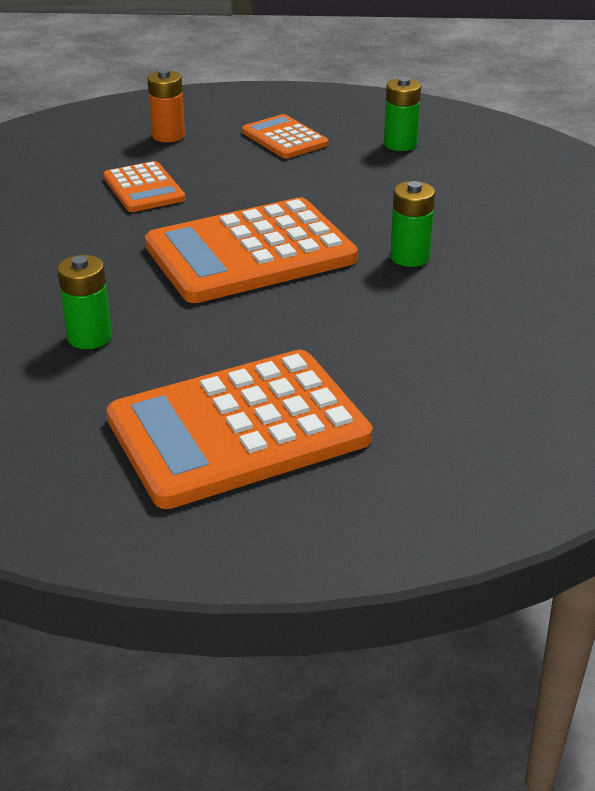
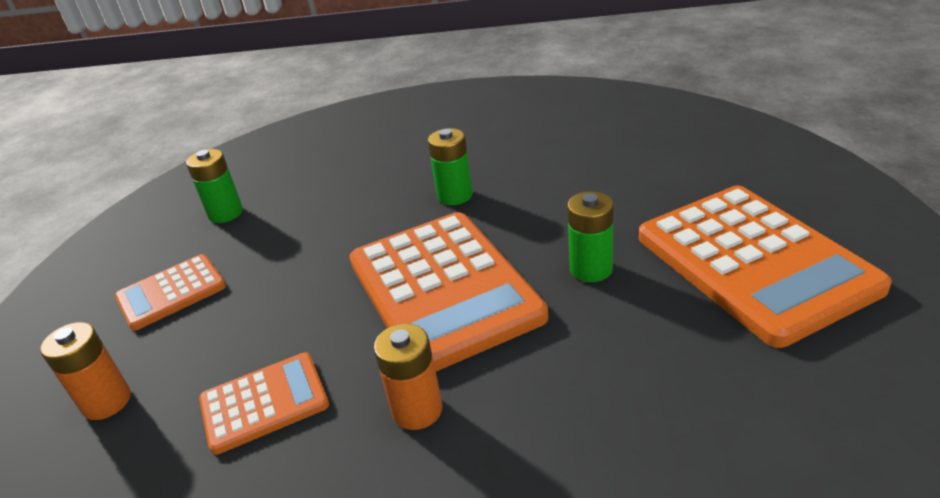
camera: 85 degrees left, 0 degrees up
(89, 337) = (634, 391): green battery -> green battery (591, 269)
(111, 245) = (417, 410): none -> orange battery

